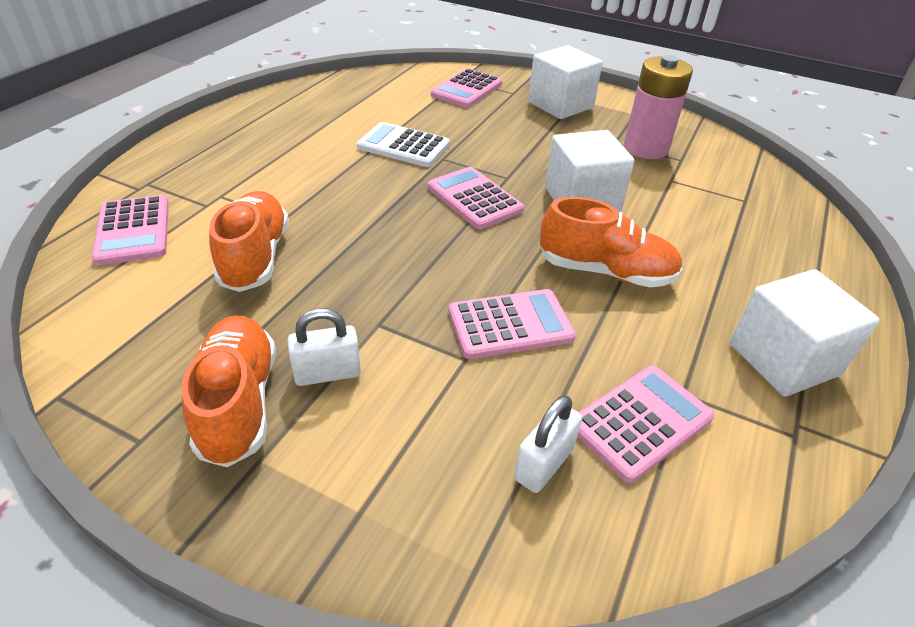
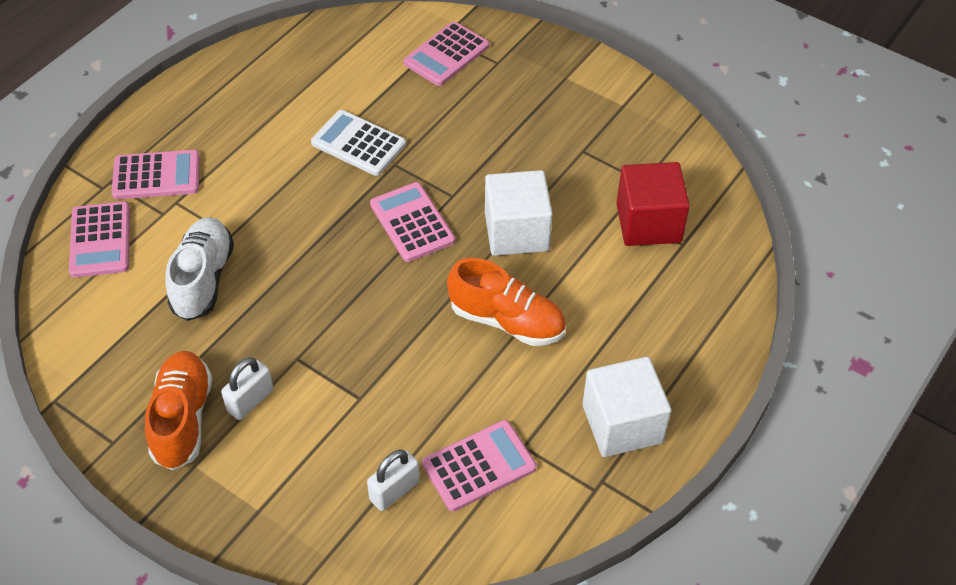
camera: 10 degrees right, 10 degrees up
(255, 257) = (203, 279): orange shoe -> white shoe
(327, 373) = (250, 400): white padlock -> white padlock turned 45 degrees counterclockwise
(510, 324) = (405, 369): pink calculator -> pink calculator (156, 175)
(560, 105) = (544, 87): white cube -> none
(645, 148) = (612, 162): pink battery -> none
(704, 187) = (648, 223): none -> red cube

